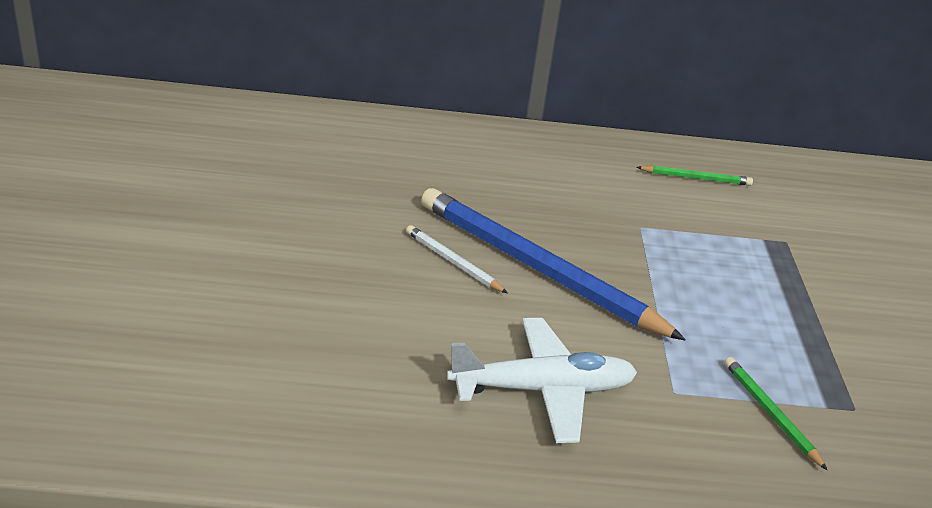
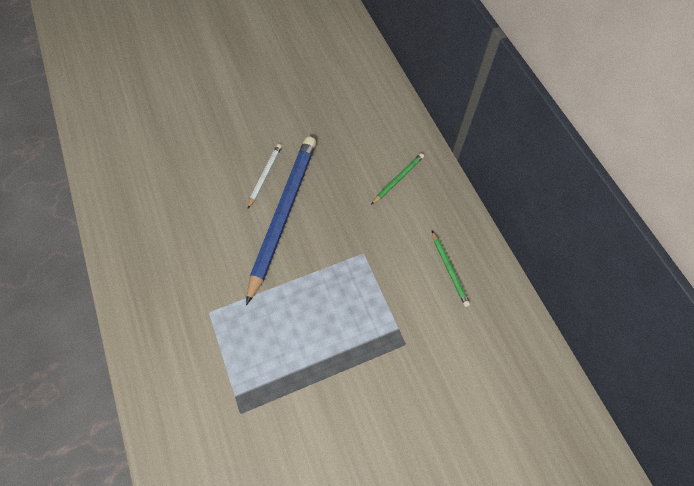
camera: 70 degrees right, 30 degrees up
(543, 390) = (180, 251): white plane -> none
(770, 413) = (213, 365): green pencil -> green pencil (398, 179)

